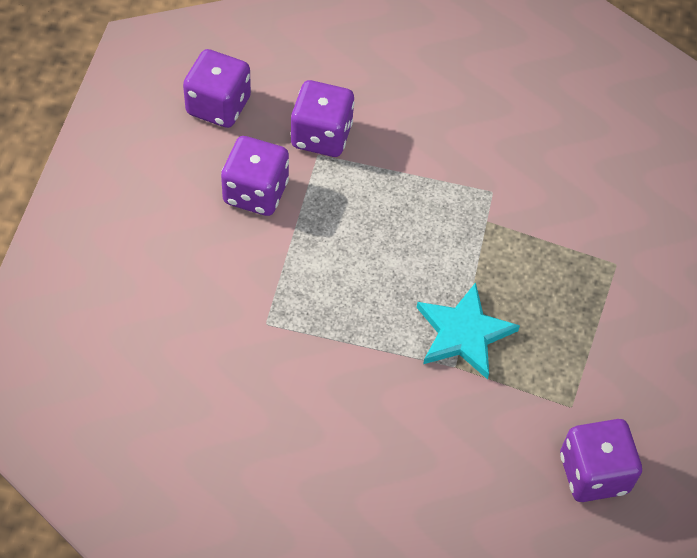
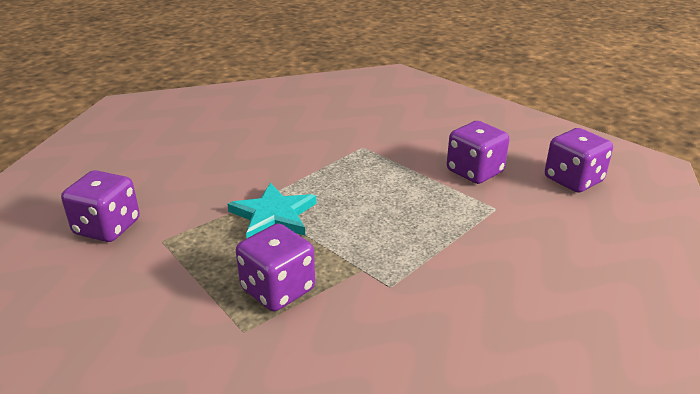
camera: 125 degrees right, 25 degrees down
(321, 136) = (515, 215): purple dice -> purple dice (278, 289)

